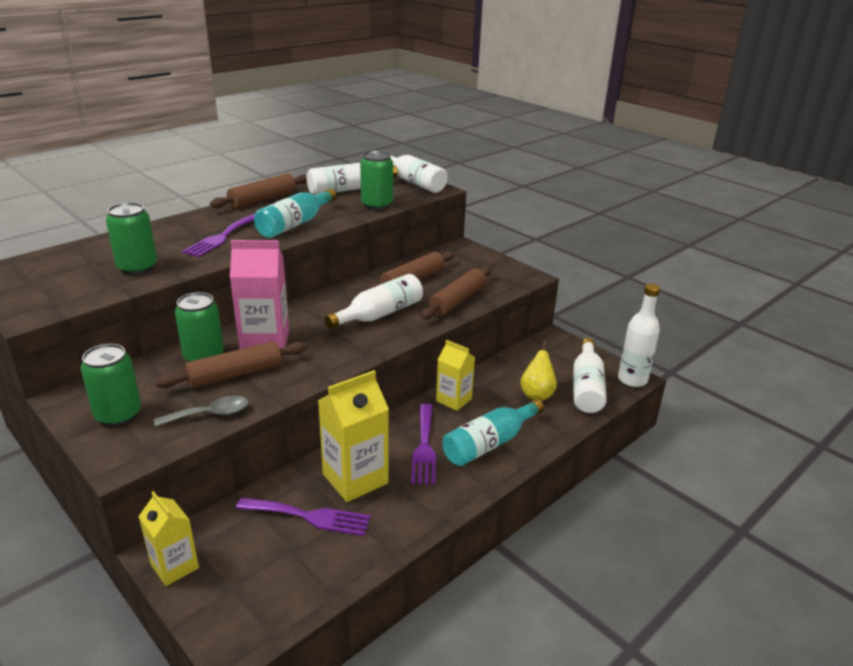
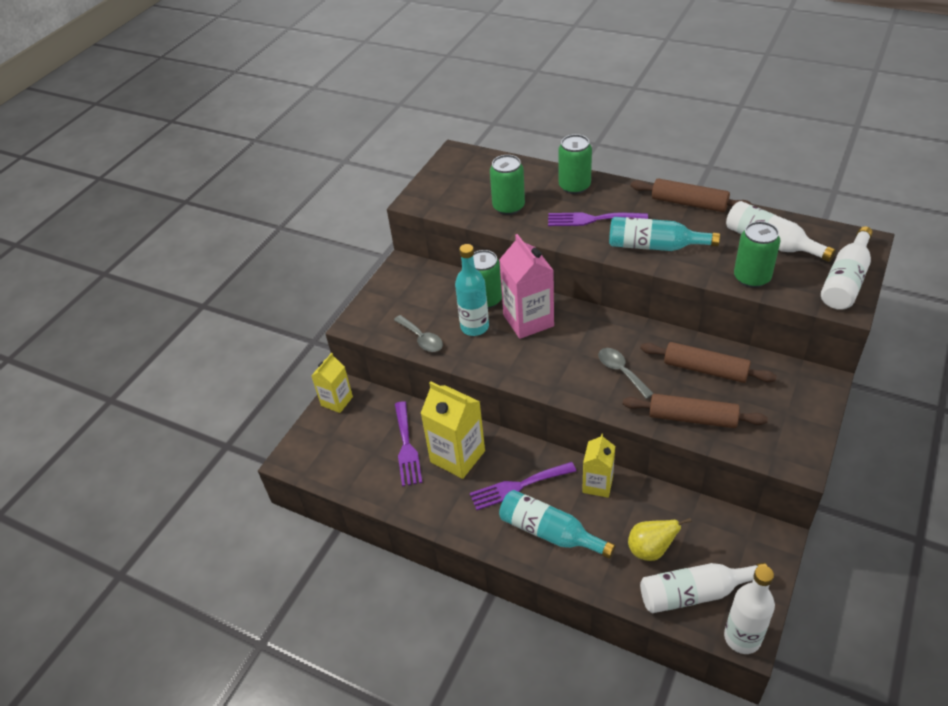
camera: 75 degrees right, 15 degrees up
(118, 415) = (399, 297): green can -> green can (574, 186)
(235, 374) = (474, 327): brown rolling pin -> turquoise bottle
(380, 314) = (621, 371): white bottle -> grey spoon

